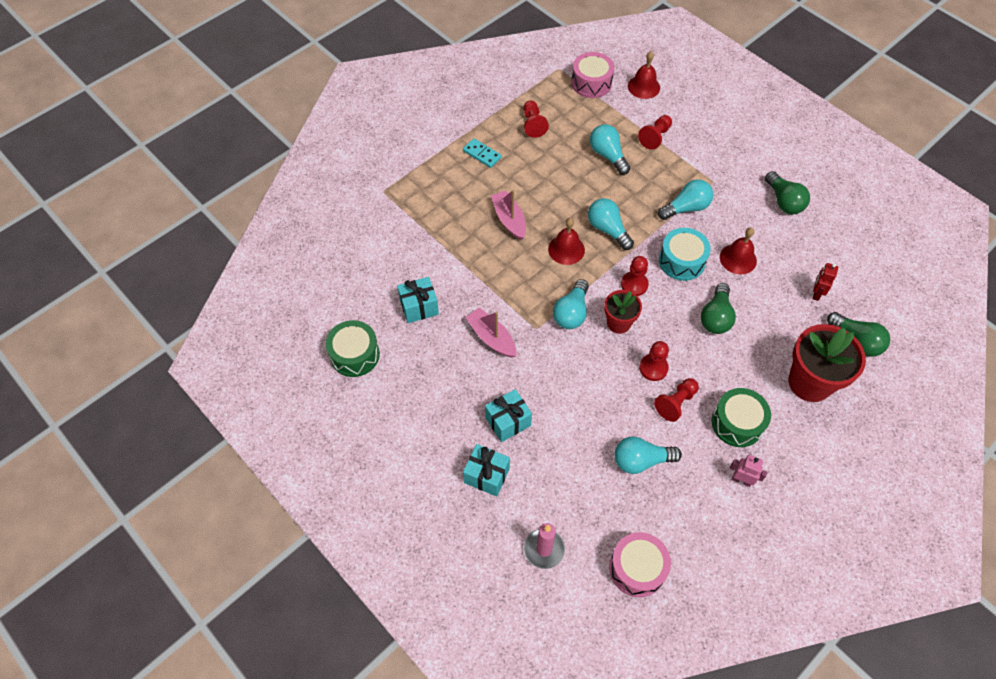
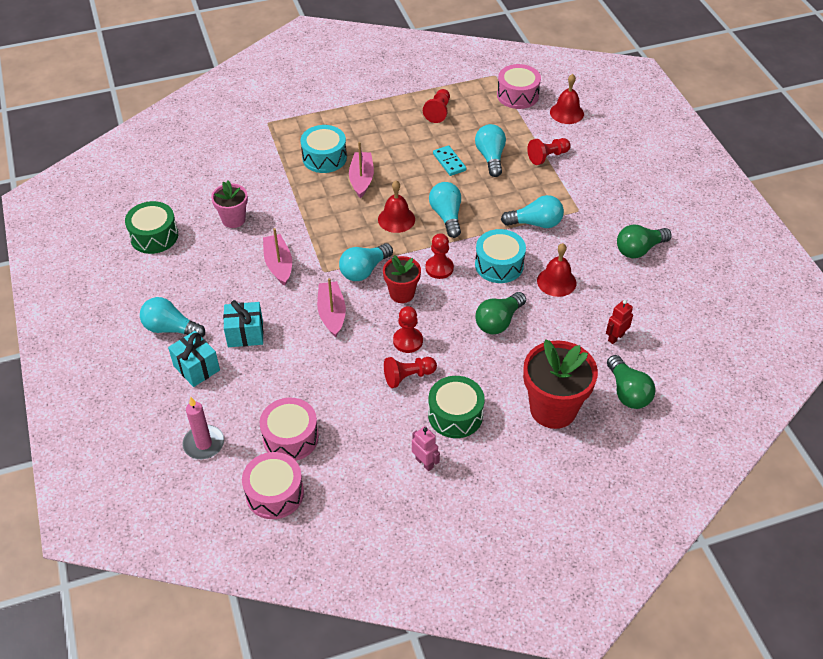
camera: 25 degrees right, 10 degrees down
(419, 307) = (233, 219): turquoise gift -> pink flower pot
(461, 210) = (324, 158): none -> turquoise drum
(482, 154) = (374, 121): turquoise domino -> turquoise domino (449, 162)
(571, 368) = (332, 313): none -> pink boat
(615, 507) = (290, 437): none -> pink drum
(641, 460) = (341, 410): turquoise light bulb -> turquoise light bulb (171, 328)
(783, 201) = (639, 249): green light bulb -> green light bulb turned 60 degrees clockwise

